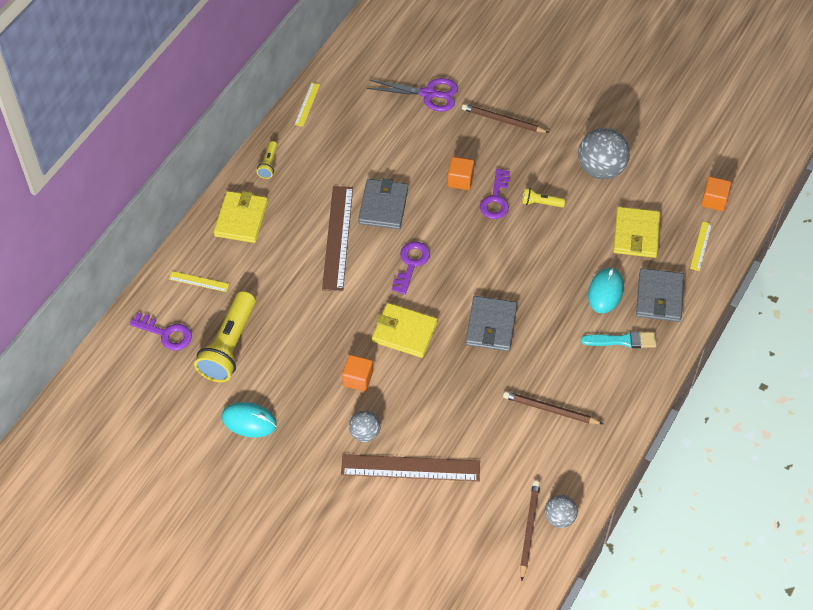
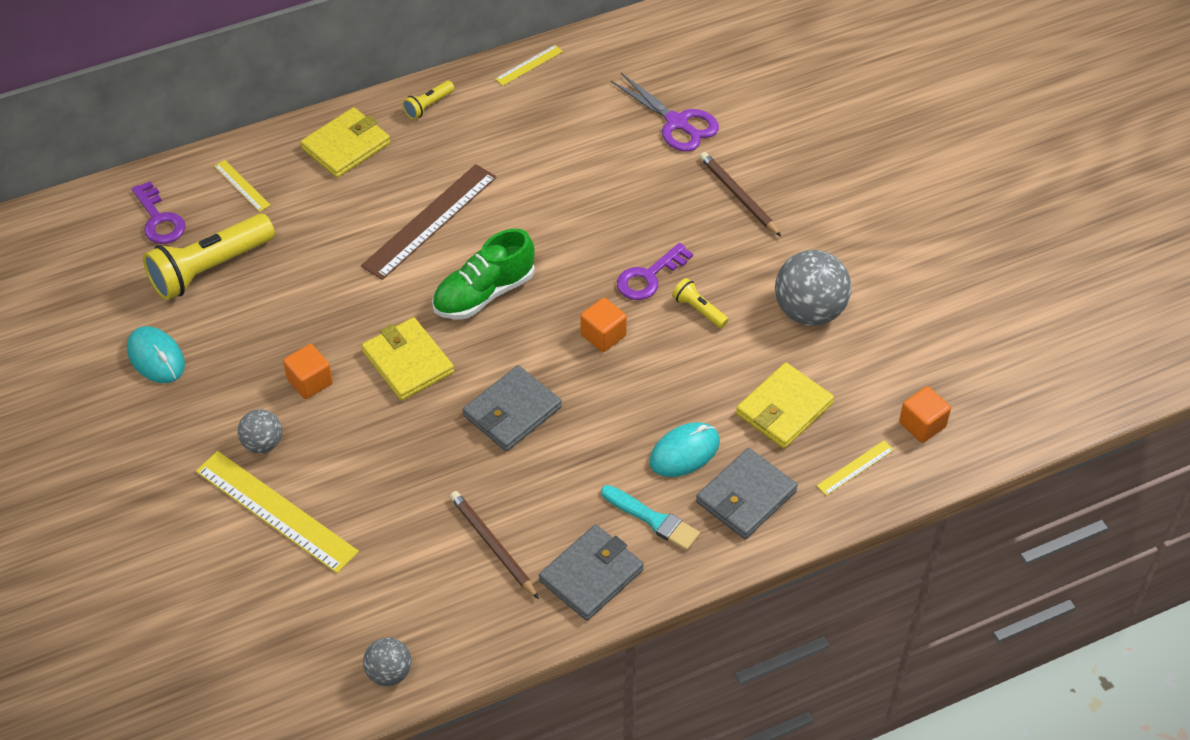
camera: 35 degrees right, 5 degrees down
(383, 206) = (512, 215): grey wallet -> grey wallet (591, 575)
(410, 468) = (275, 511): brown ruler -> yellow ruler
(411, 264) = (484, 293): purple key -> green shoe
(460, 180) = (626, 234): orange cube -> orange cube (603, 335)
(529, 530) = (342, 663): brown pencil -> none

